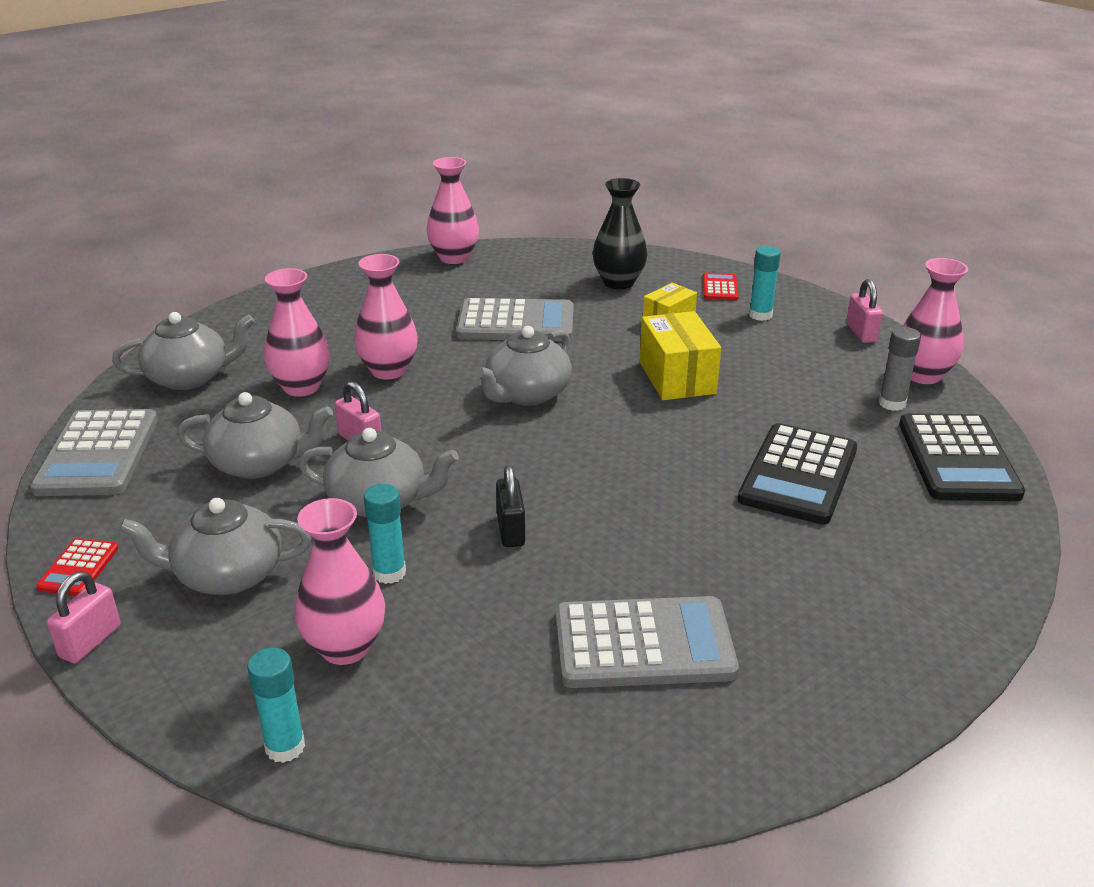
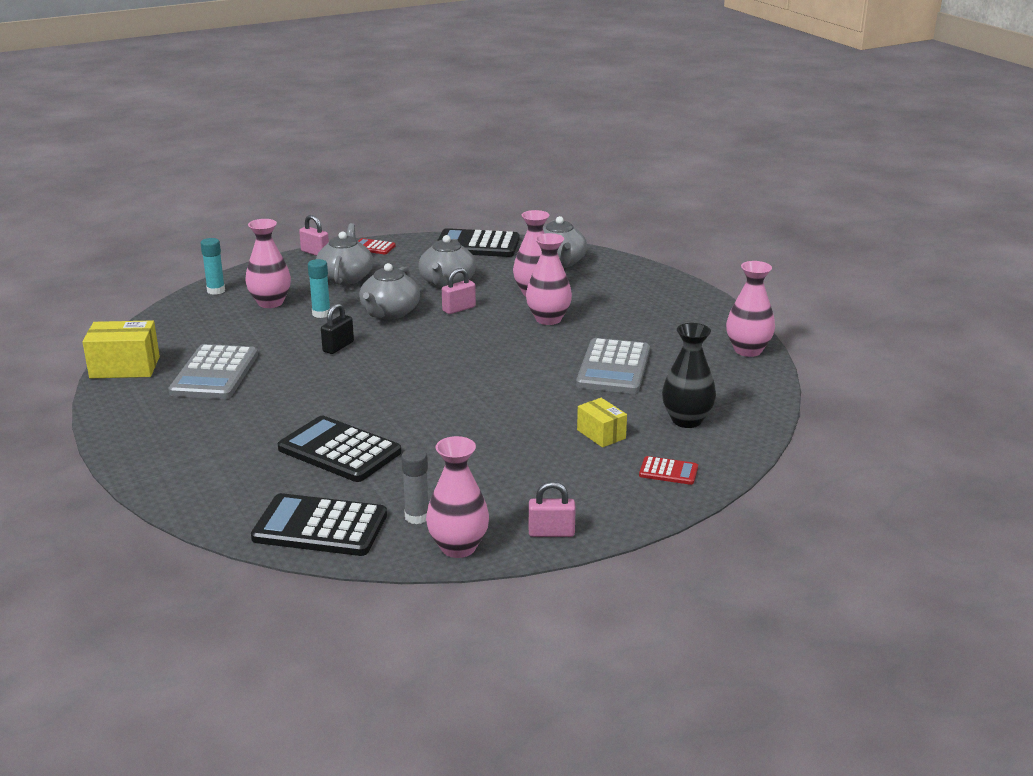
camera: 100 degrees right, 5 degrees down
(97, 454) = (477, 245): grey calculator -> black calculator
(511, 530) = (338, 347): black padlock -> black padlock turned 60 degrees counterclockwise
(526, 394) = (496, 363): grey teapot -> none
(677, 378) = (499, 424): yellow box -> yellow box (125, 367)
(760, 315) = (603, 483): turquoise glue stick -> none

